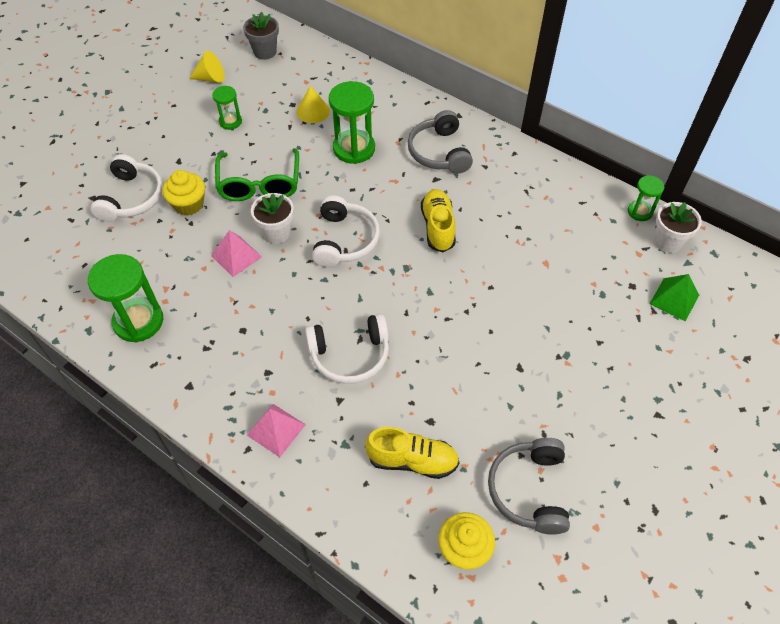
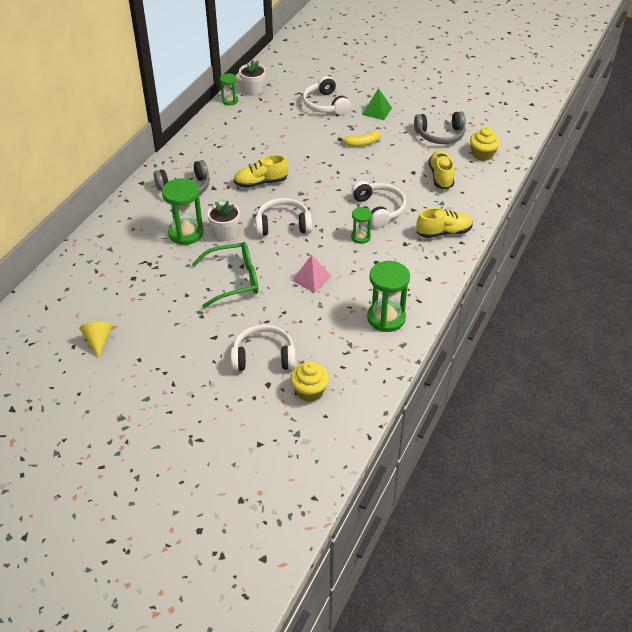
camera: 100 degrees left, 10 degrees down
(188, 204) = (264, 318): yellow cupcake -> yellow cupcake (309, 391)
(230, 122) = (160, 313): green hourglass -> green hourglass (360, 237)
(265, 52) = (57, 310): grey flower pot -> none
(276, 233) = (283, 261): white flower pot -> white flower pot (225, 234)
(276, 429) = (443, 232): pink pyramid -> yellow shoe
(313, 111) = (142, 263): yellow cone -> none
(516, 362) = (361, 143): none -> yellow banana
(628, 330) = (325, 104): none -> white headphones
(674, 299) = (298, 89): green pyramid -> green pyramid (377, 111)

